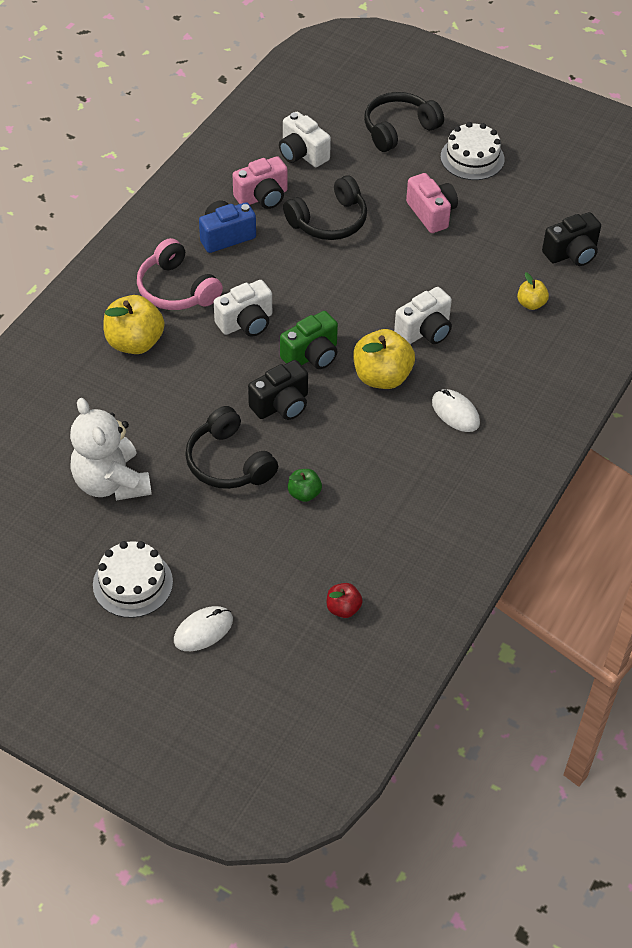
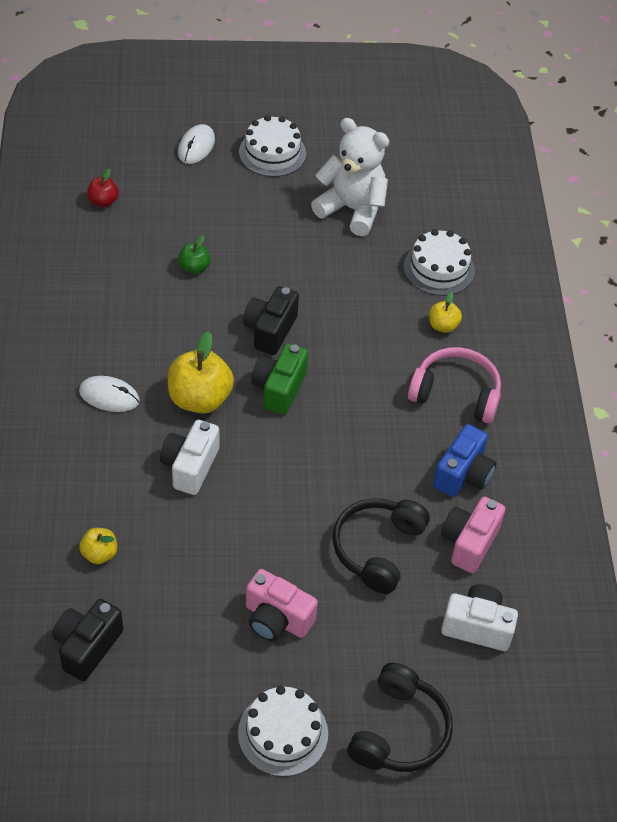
camera: 145 degrees right, 0 degrees up
(89, 390) = (439, 268): none -> white cake
(135, 342) = (443, 326): yellow apple -> yellow apple, size x0.53
(228, 462) = (275, 264): black headphones -> none
(246, 323) = (364, 391): white camera -> none

